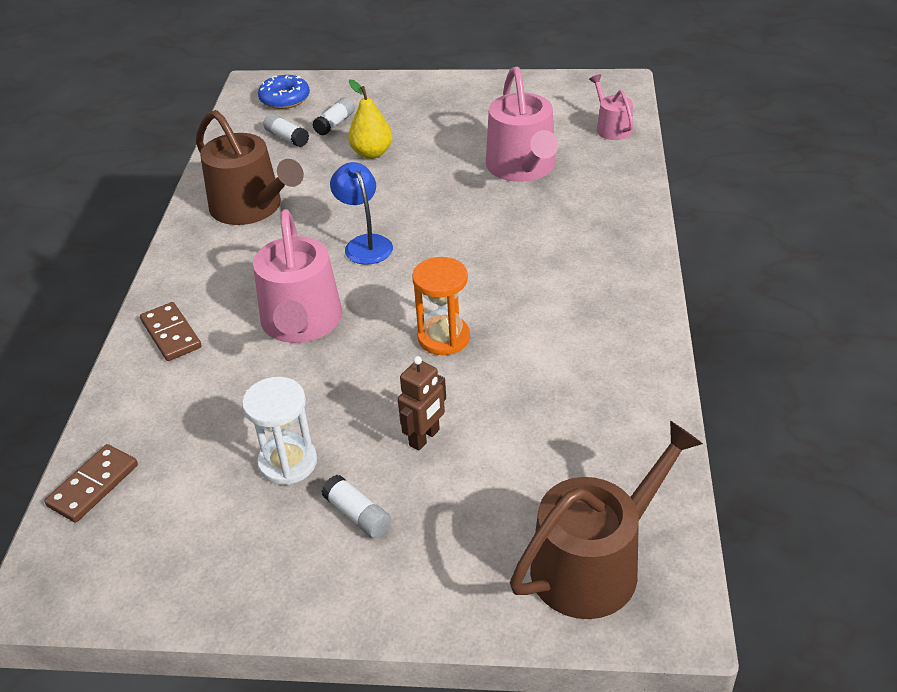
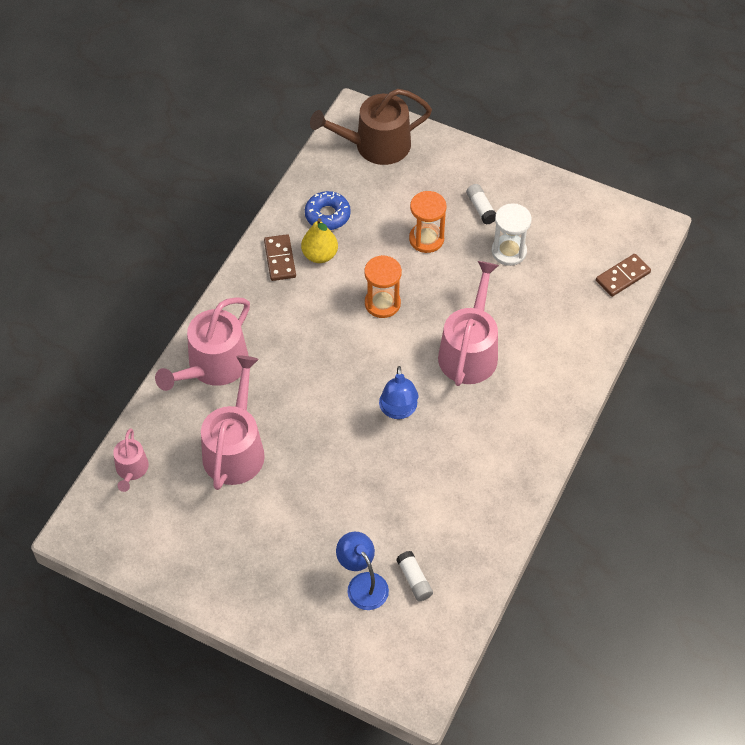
camera: 160 degrees left, 15 degrees up
(171, 334) = (560, 375): brown domino -> brown domino (280, 259)
(251, 207) = (472, 490): brown watering can -> none
(284, 99) = (396, 651): blue donut -> blue donut (327, 215)
(335, 124) = (363, 584): white glue stick -> blue lamp
(372, 153) = (348, 522): yellow pear -> yellow pear (320, 255)
(424, 438) = (426, 239): brown robot -> orange hourglass
(604, 218) = (213, 366): none -> pink watering can

